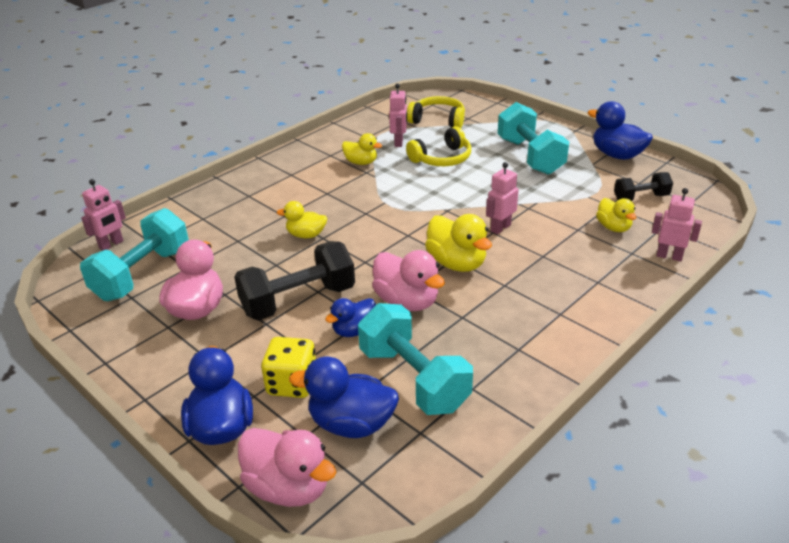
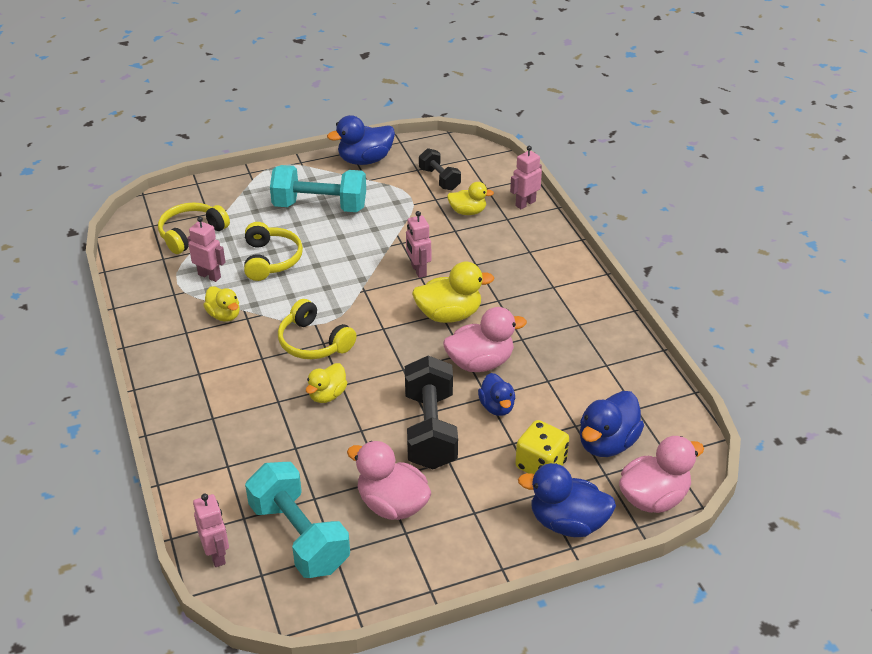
camera: 65 degrees left, 5 degrees up
(361, 162) = (224, 315): yellow duck -> yellow duck turned 90 degrees clockwise
(363, 208) = (314, 342): none -> yellow headphones
(413, 379) = (578, 392): turquoise dumbbell -> none
(641, 198) = (439, 179): black dumbbell -> black dumbbell turned 45 degrees counterclockwise

